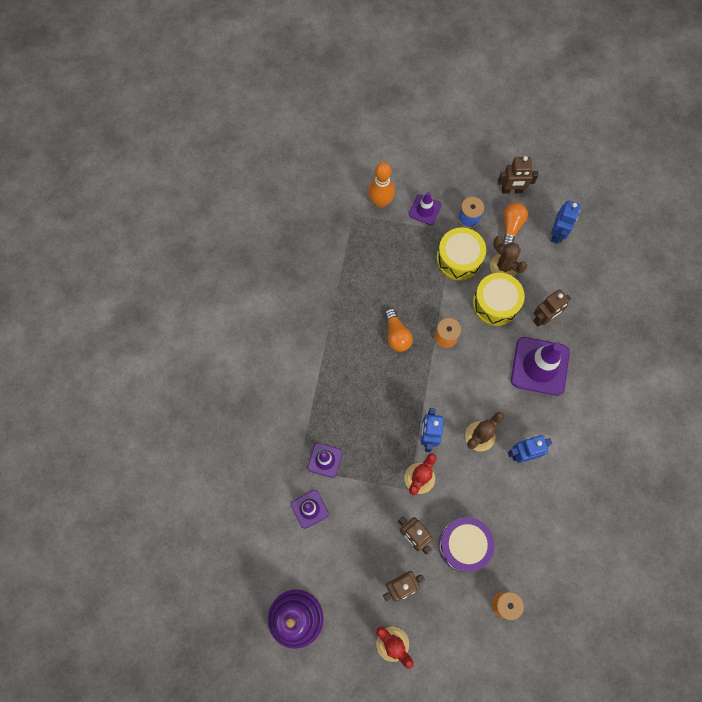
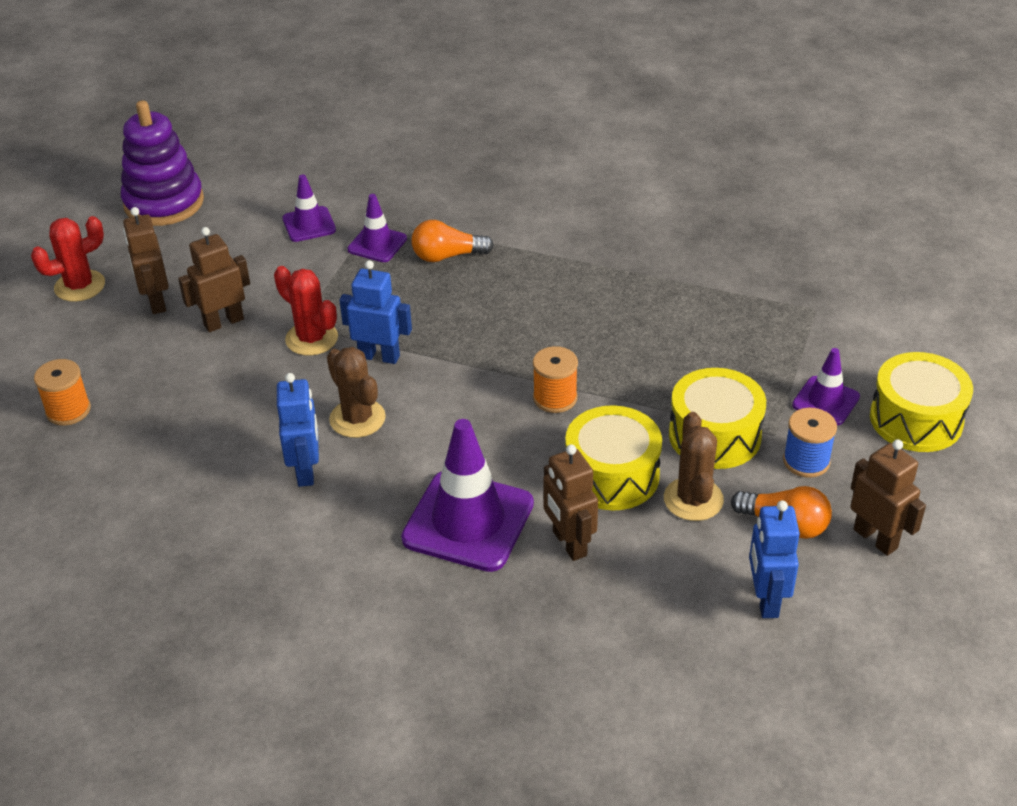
camera: 100 degrees right, 30 degrees down
(380, 202) = (843, 344): orange bowling pin -> none
(396, 335) = (570, 338): orange light bulb -> orange light bulb (447, 256)
(431, 171) = (916, 419): none -> yellow drum
(463, 545) = (183, 376): purple drum -> none
(504, 266) = (693, 499): brown cactus -> brown cactus turned 60 degrees counterclockwise
(512, 190) = (875, 538): brown robot -> brown robot turned 135 degrees clockwise
(557, 234) = (766, 600): blue robot -> blue robot turned 60 degrees clockwise

